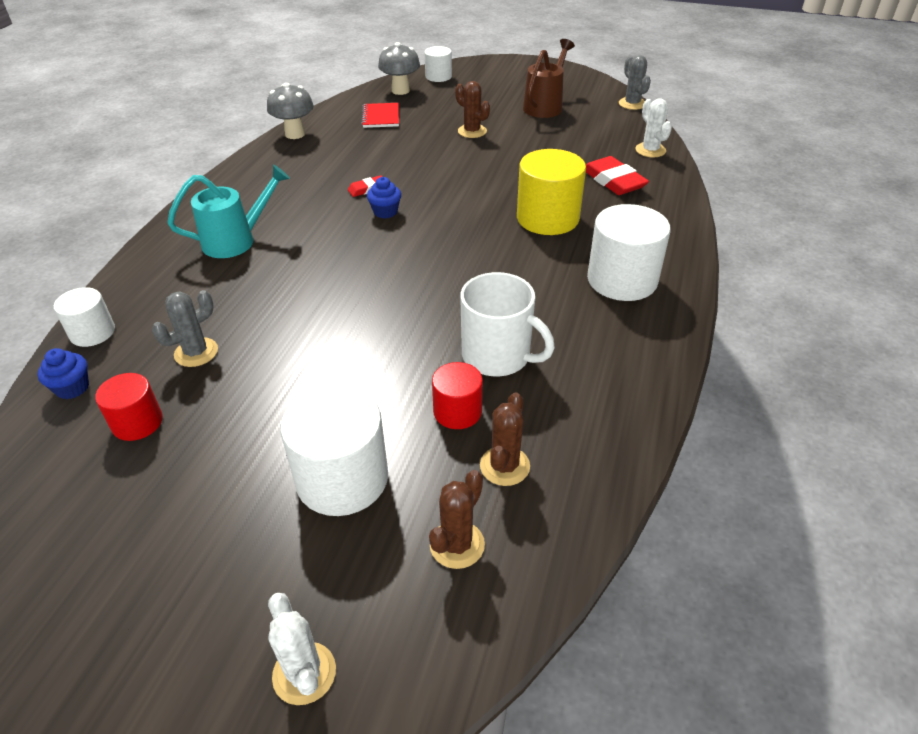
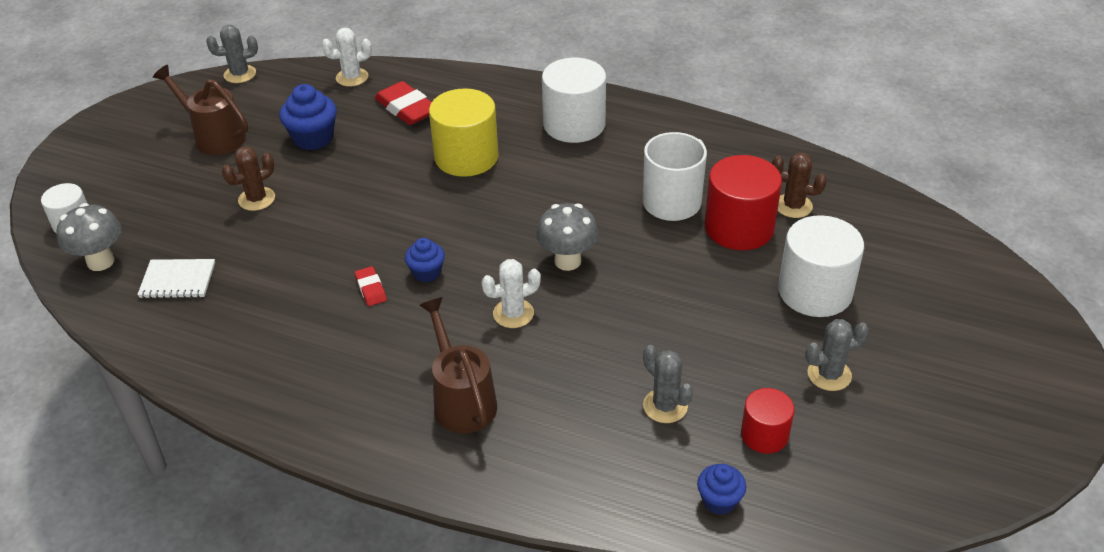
camera: 85 degrees left, 0 degrees up
(92, 332) = (629, 505): white cylinder -> none
(204, 482) = (829, 374): none -> grey cactus
(237, 240) = (461, 399): turquoise watering can -> brown watering can
(295, 134) = (193, 368): grey mushroom -> grey mushroom (567, 261)
(304, 673) = (974, 302): white cactus -> white cactus (513, 313)
(381, 117) = (178, 280): red notebook -> white notebook
(457, 411) = (739, 227): red cylinder -> red cylinder, size x1.74
(457, 545) = (865, 232): brown cactus -> none
(555, 144) = (313, 138): none -> blue cupcake
(613, 181) = (406, 108): red eraser -> red eraser turned 75 degrees clockwise

